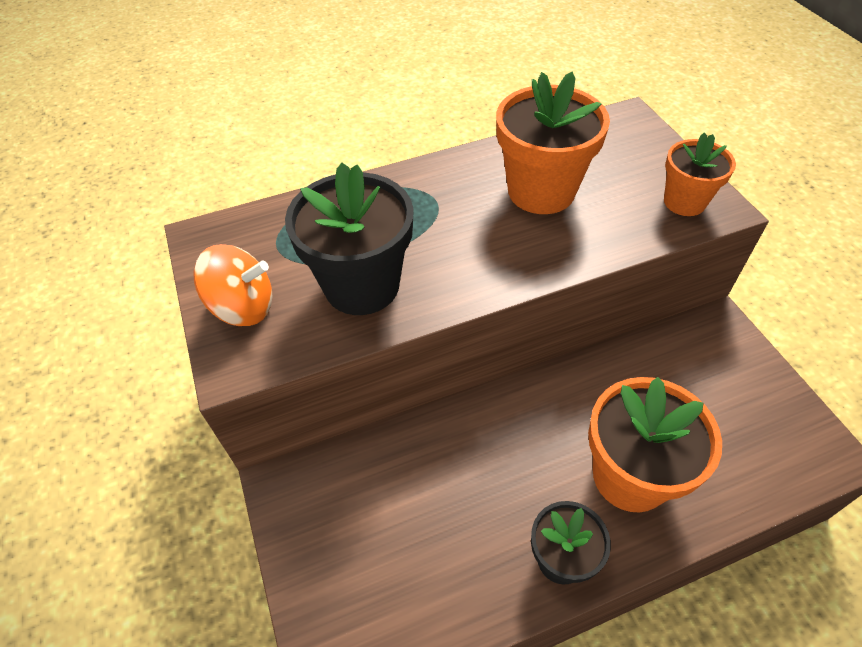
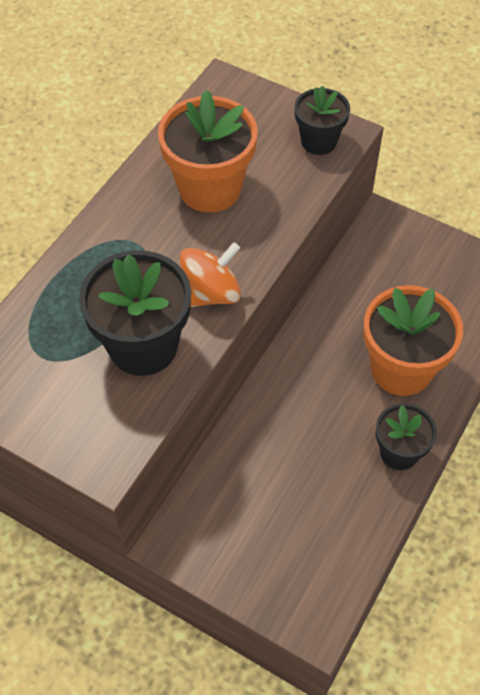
camera: 40 degrees left, 5 degrees up
(243, 307) = (66, 420): orange spinning top -> orange spinning top (210, 293)
(684, 202) = (319, 141): orange flower pot -> black flower pot

